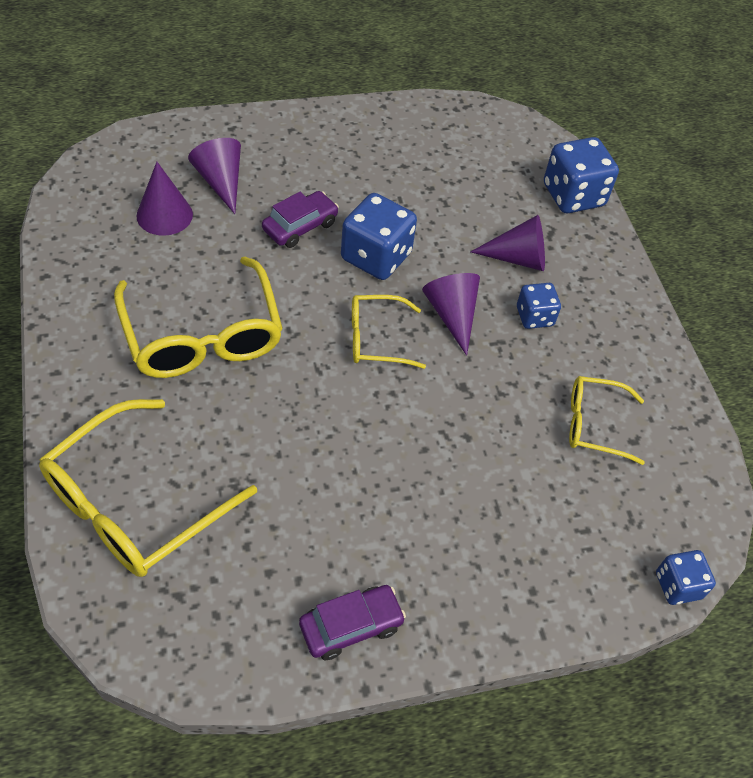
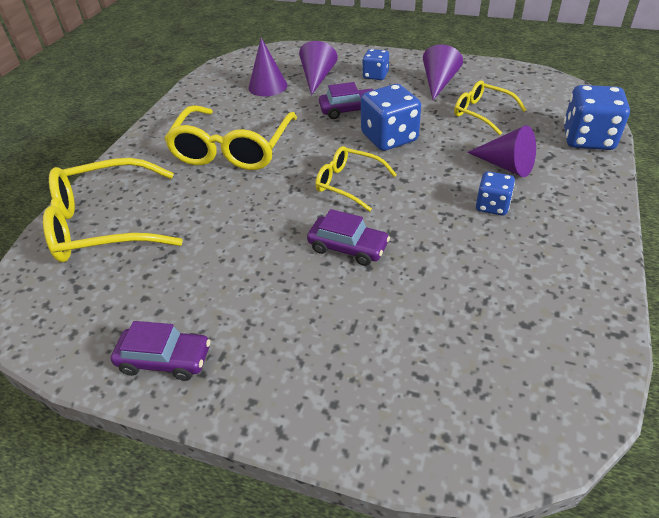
camera: 40 degrees right, 10 degrees down
(432, 422) = (348, 247): none -> purple car
(452, 315) = (420, 185): purple cone -> purple cone (438, 83)
(594, 424) = (493, 297): yellow glasses -> yellow glasses (482, 113)
(678, 585) = (488, 469): blue dice -> blue dice (375, 75)

